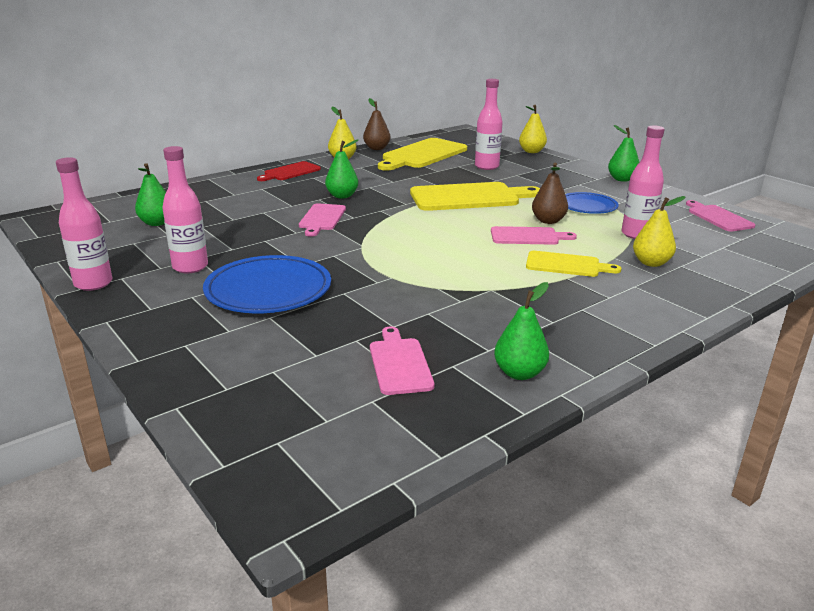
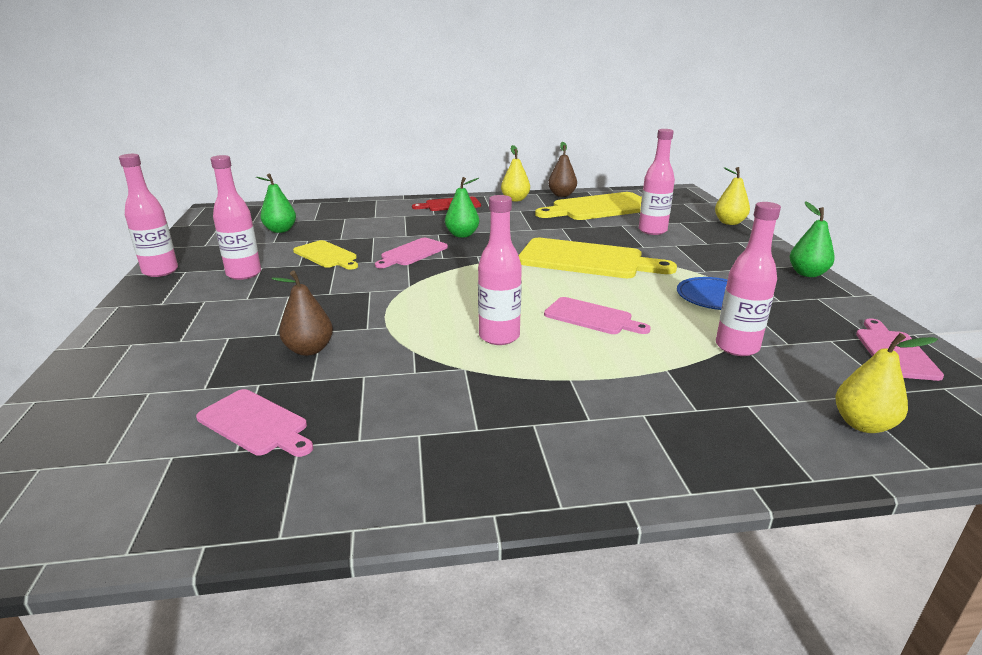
camera: 30 degrees right, 0 degrees up
(268, 290) = (266, 311): blue plate -> none
(400, 363) = (255, 424): pink cutting board -> pink cutting board turned 105 degrees clockwise
(484, 264) = (499, 336): none -> pink bottle
(519, 373) = (348, 482): green pear -> none
(548, 221) = (641, 304): brown pear -> brown pear (309, 350)
(566, 265) = (591, 363): yellow cutting board -> yellow cutting board (326, 255)
(651, 263) = (707, 390): yellow pear -> yellow pear (863, 424)

